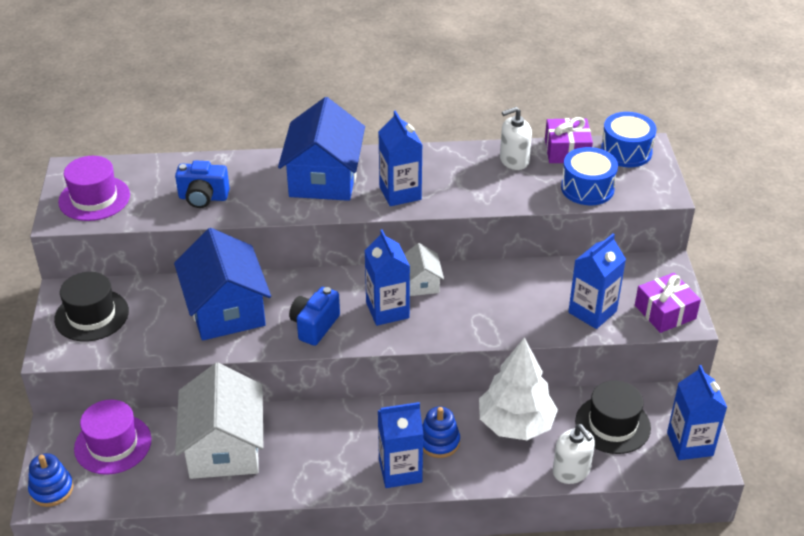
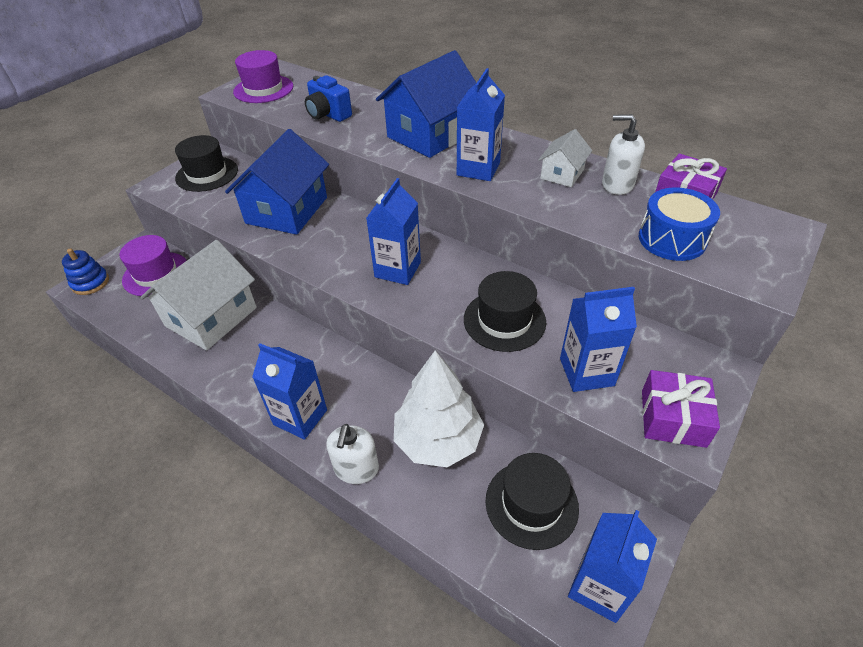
camera: 40 degrees right, 5 degrees up
(314, 326) = (329, 253): blue camera -> none
(421, 283) = (450, 261): white house -> white house (562, 174)
(439, 442) = (357, 412): blue stacking toy -> none
(507, 306) = (504, 320): none -> black hat
(571, 471) = (441, 524): white soap dispenser -> white soap dispenser (356, 468)
(626, 151) = (755, 223): blue drum -> none

